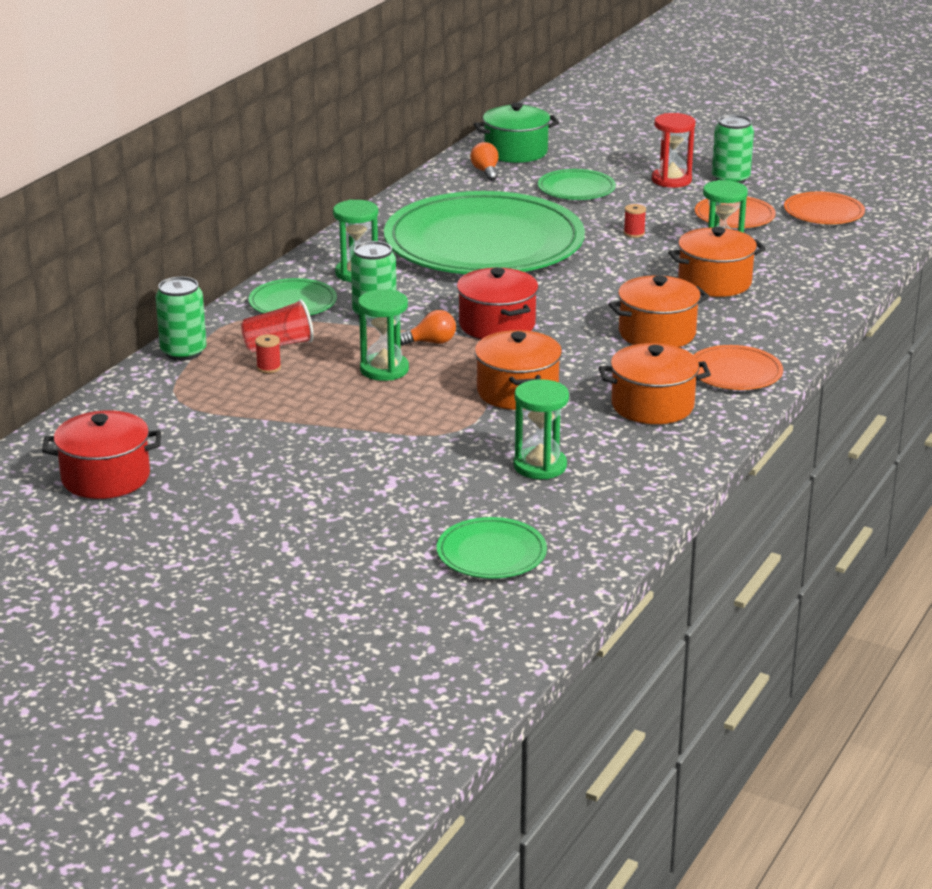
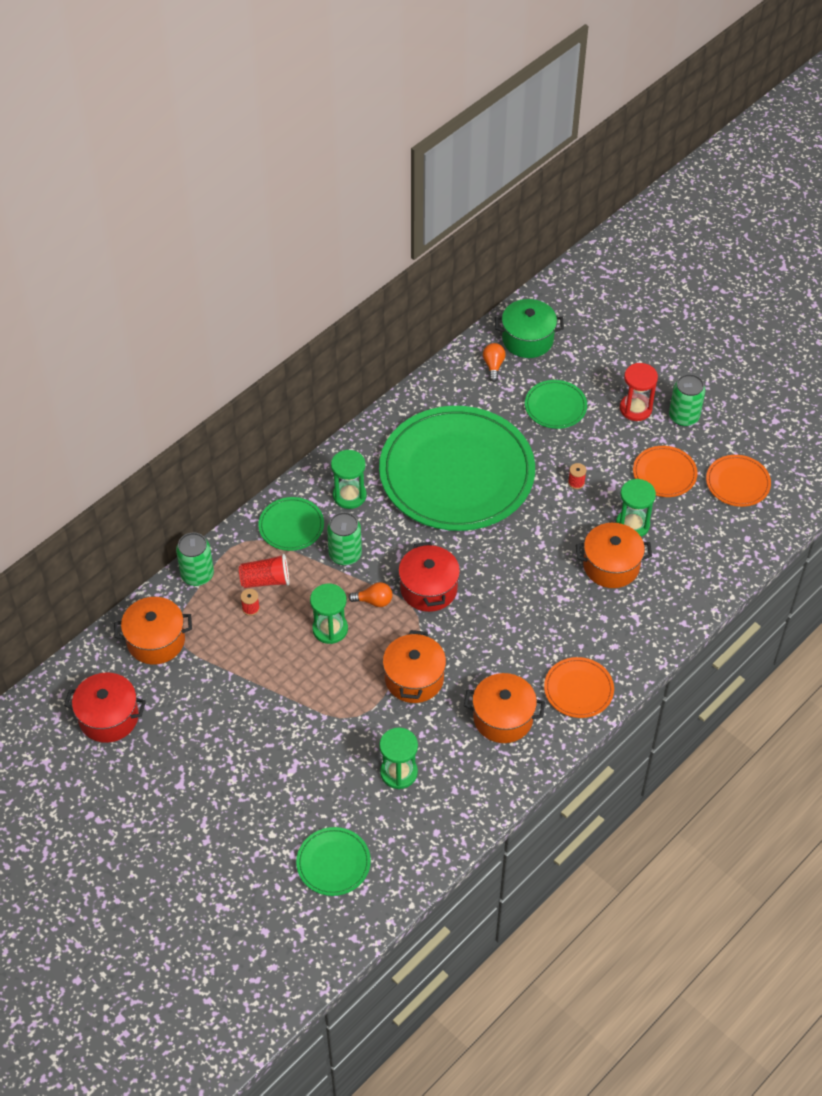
camera: 15 degrees right, 25 degrees up
(657, 333) = (541, 626): orange pot -> orange pot (156, 640)

